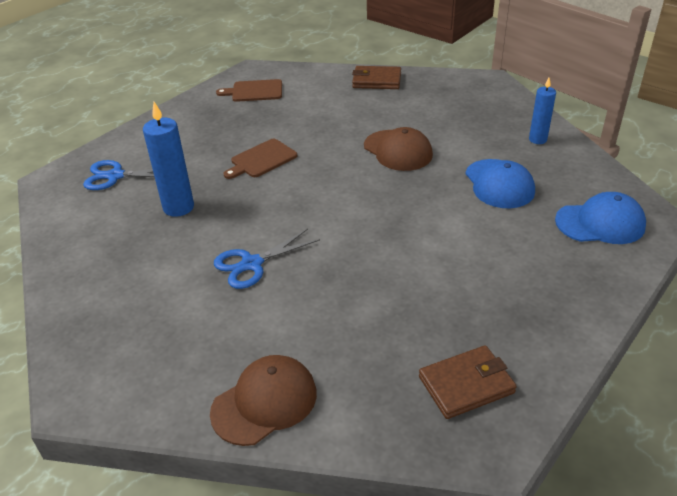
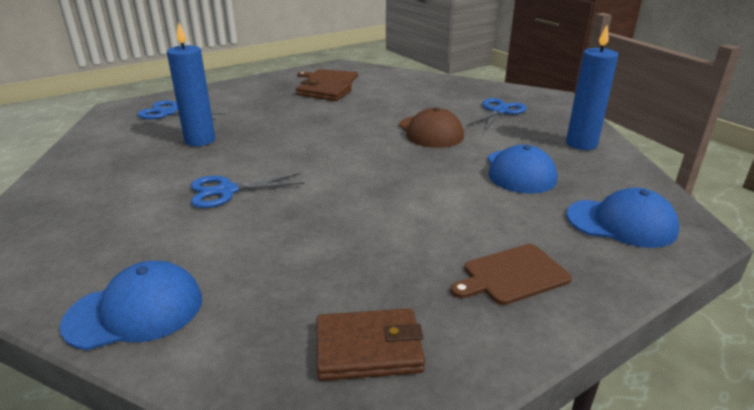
camera: 15 degrees right, 10 degrees down
(262, 159) = (300, 120): brown cutting board -> brown cutting board (512, 275)
(264, 402) = (135, 311): brown cap -> blue cap
(376, 81) = (443, 84): brown wallet -> brown wallet (324, 93)
(448, 110) = (499, 111): none -> blue scissors
(537, 139) = (581, 144): blue candle -> blue candle, size x1.58

